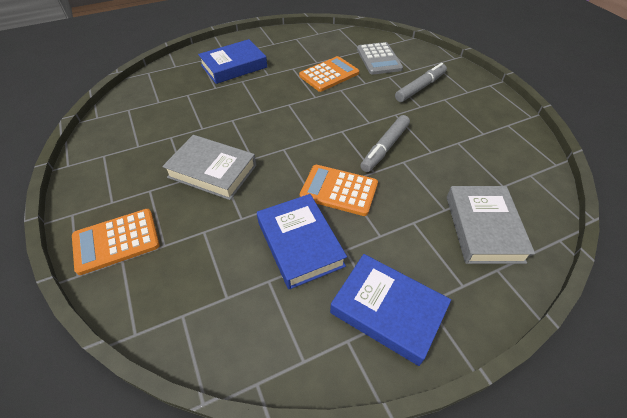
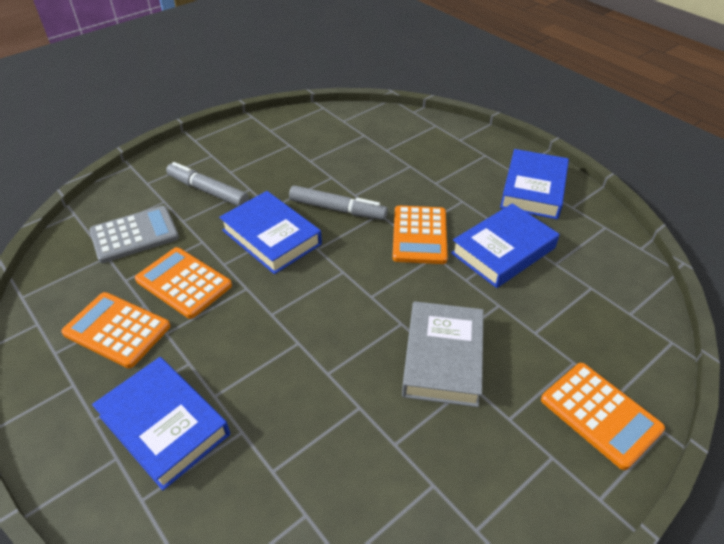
camera: 105 degrees left, 5 degrees down
(302, 54) = (117, 330): none -> orange calculator
(360, 111) = (271, 237): none -> blue book
(483, 228) = (421, 145): grey book -> none

